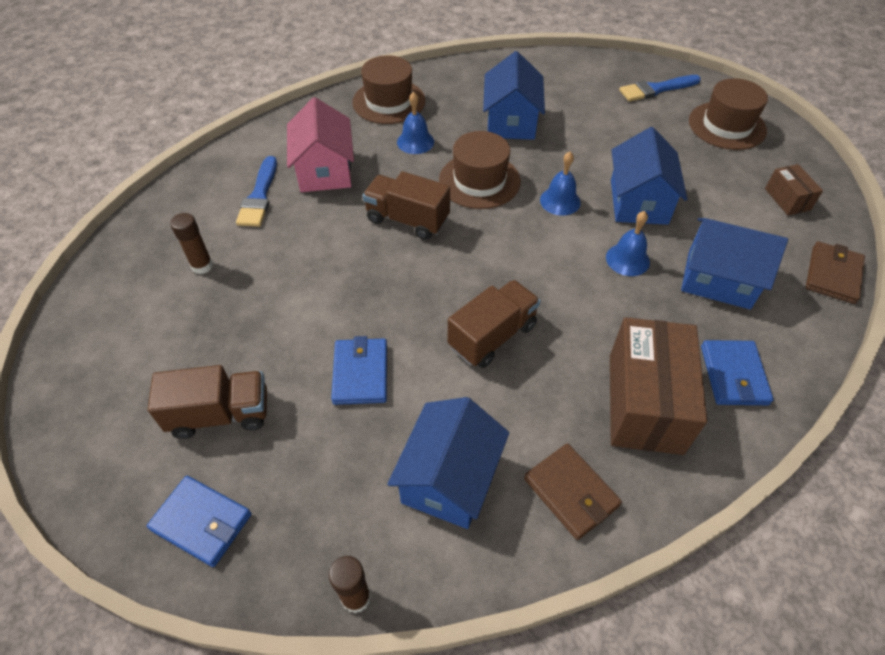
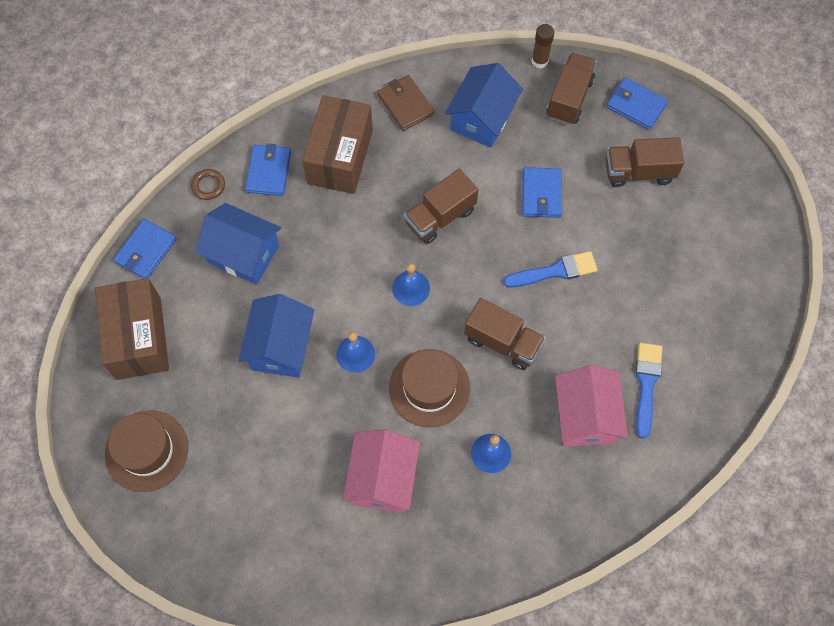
camera: 175 degrees left, 15 degrees up
(202, 266) = (682, 303): brown glue stick -> none
(309, 526) = (569, 98): none -> brown truck
(389, 101) = (519, 528): brown hat -> none
(511, 121) = (382, 478): blue house -> pink house
(627, 259) = (313, 280): blue bell -> blue bell (411, 288)
(656, 89) = (200, 524): blue brush -> blue brush (555, 271)
(787, 199) = (138, 338): brown box -> brown box, size x2.06
(803, 351) = (208, 186): none -> brown ring
(833, 275) = (146, 251): brown wallet -> blue wallet

